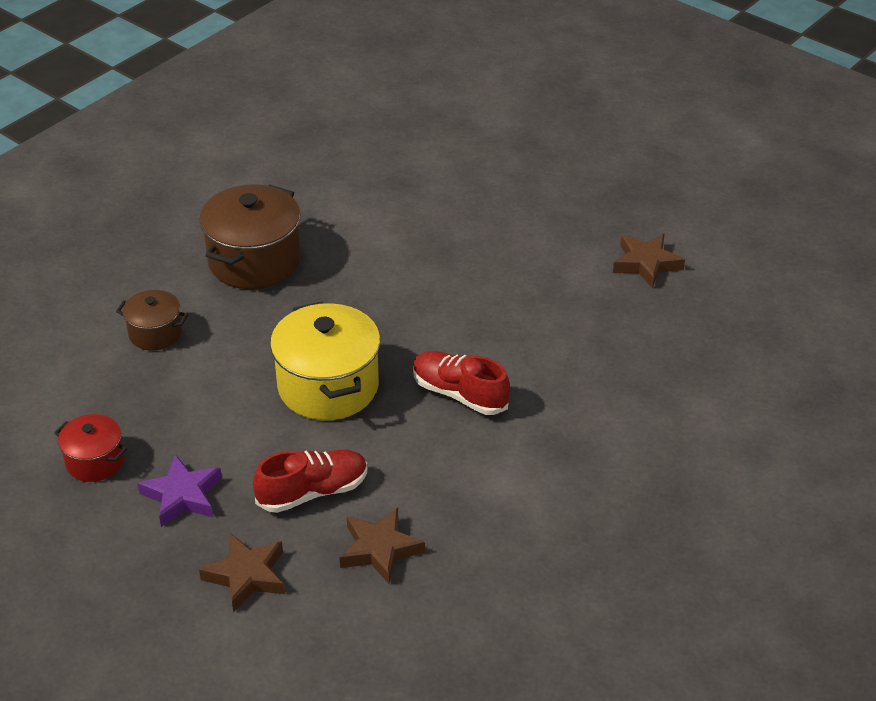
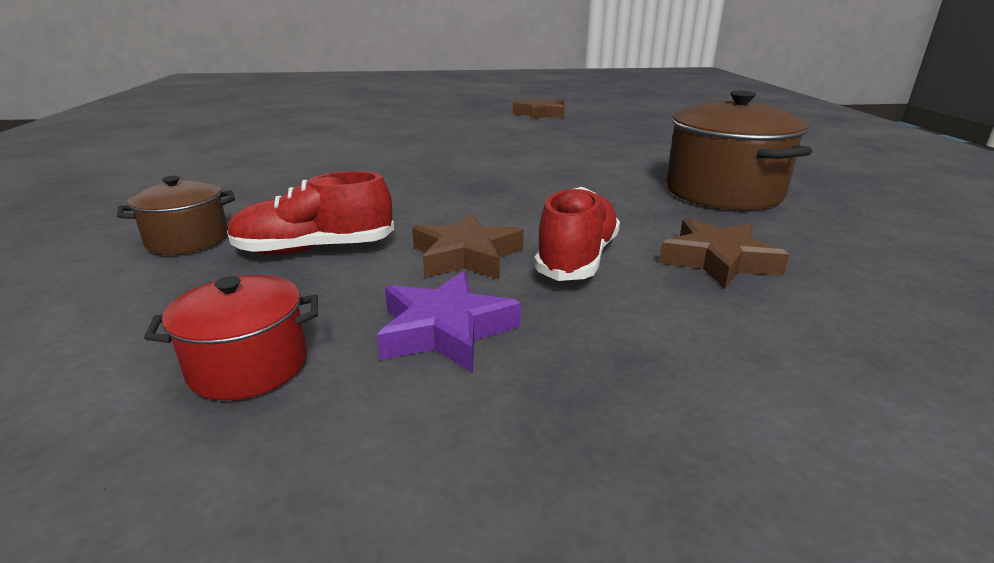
camera: 45 degrees left, 15 degrees down
(247, 576) = (668, 350): brown star -> brown star (466, 256)
(254, 261) = (245, 178): brown pot -> brown pot (723, 192)
(328, 386) = (450, 205): yellow pot -> none
(459, 394) = (558, 174): red shoe -> red shoe (314, 249)

